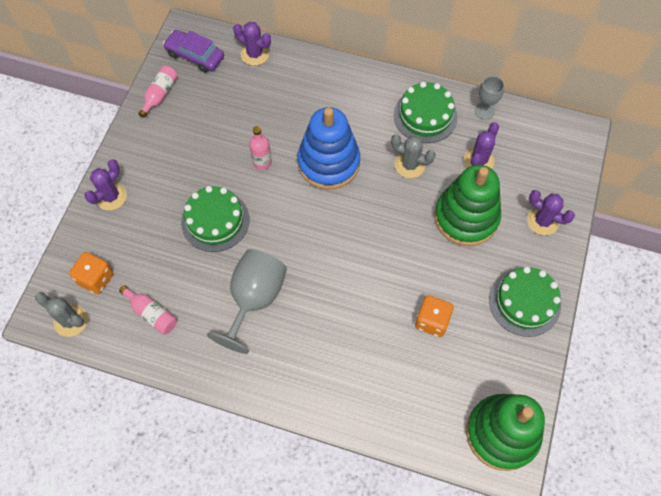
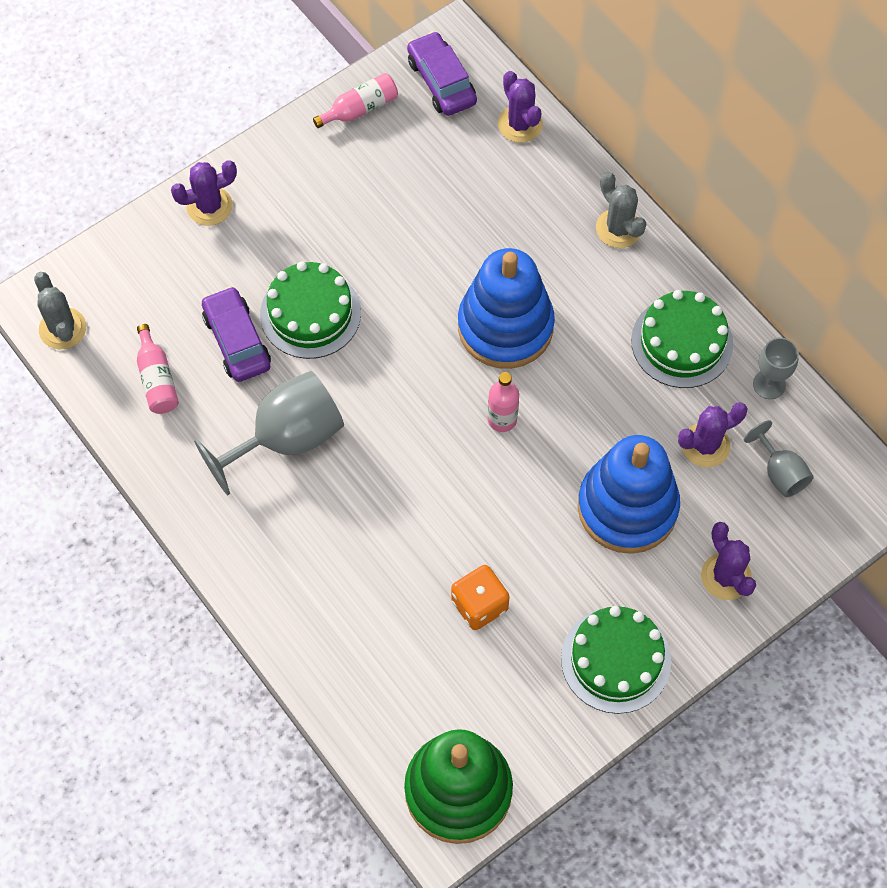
camera: 35 degrees right, 0 degrees up
(96, 278) = (124, 297): orange dice -> none
(184, 262) = (237, 341): none -> purple car
(262, 162) = (421, 275): pink bottle -> pink bottle (502, 419)
(409, 165) = (608, 394): grey cactus -> grey cactus (618, 228)
(466, 217) = (627, 507): green stacking toy -> blue stacking toy
(525, 151) = (780, 472): none -> grey goblet

